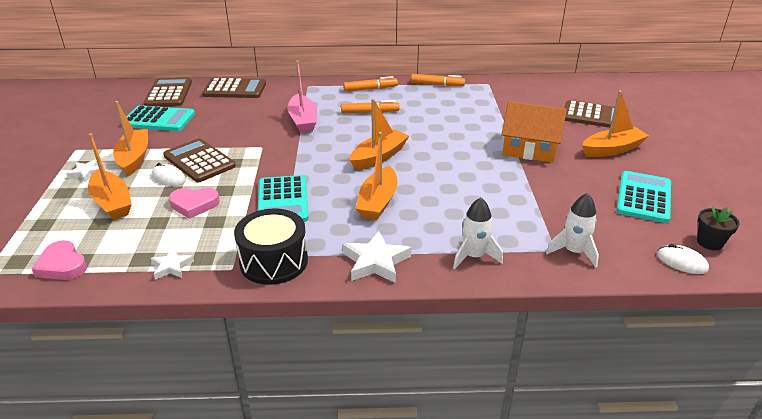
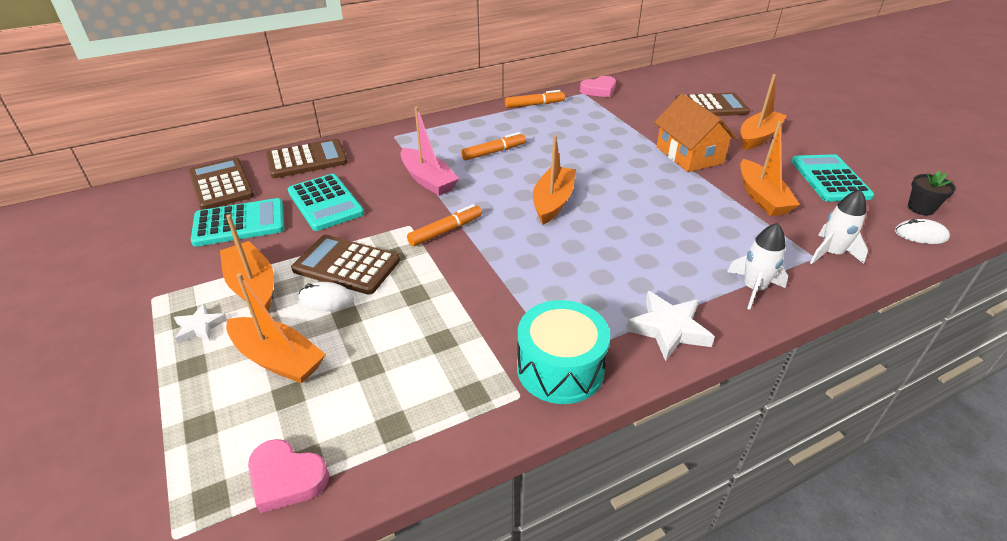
camera: 25 degrees left, 5 degrees up
(171, 267) = (443, 422): white star -> none
(194, 205) = (394, 326): pink heart -> pink heart (599, 90)
(274, 261) = (560, 368): black drum -> turquoise drum
(283, 201) = (498, 287): turquoise calculator -> turquoise calculator (325, 203)
(370, 89) = (468, 124): orange marker -> orange marker (445, 231)
(378, 202) = (602, 256): orange boat -> orange boat (761, 197)
(529, 149) = (689, 155): orange house -> orange house turned 75 degrees clockwise

